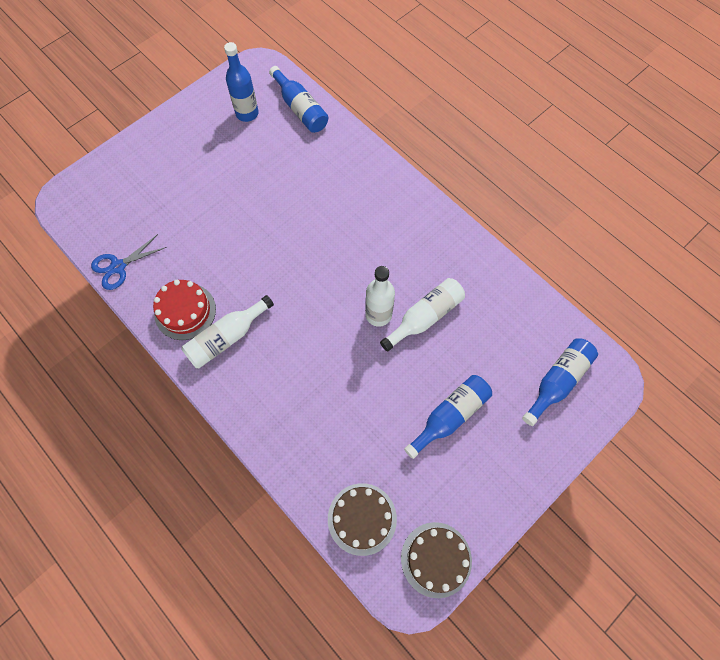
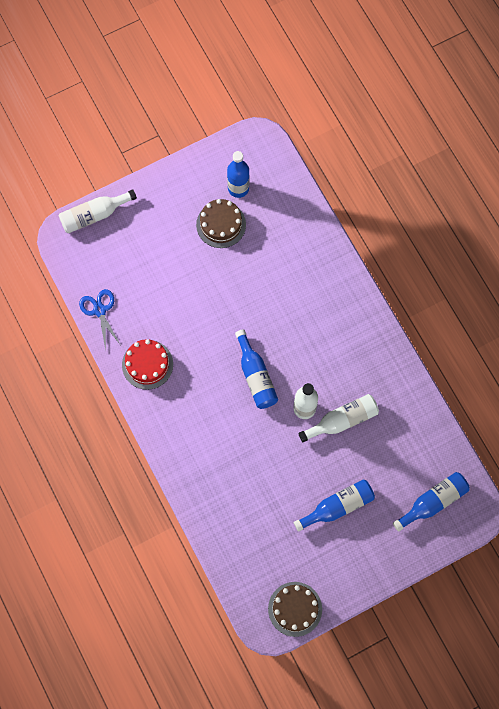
camera: 15 degrees right, 5 degrees up
(118, 267) = (100, 310): blue scissors -> blue scissors turned 90 degrees clockwise
(226, 338) = (176, 396): white bottle -> white bottle (94, 215)
(300, 109) = (287, 195): blue bottle -> blue bottle (256, 376)
(362, 518) = (248, 565): brown cake -> brown cake (221, 224)

